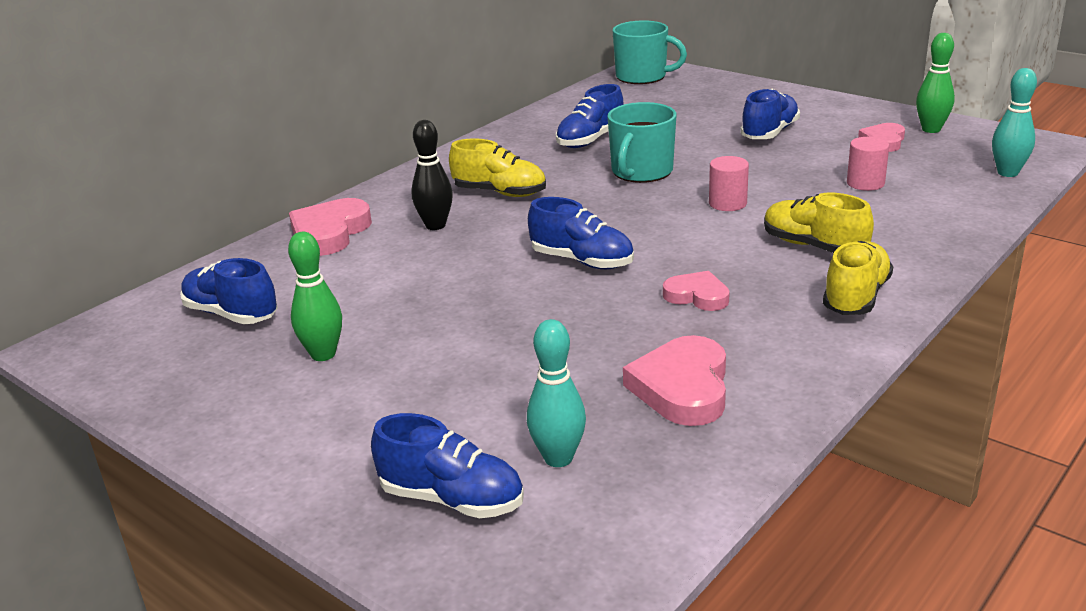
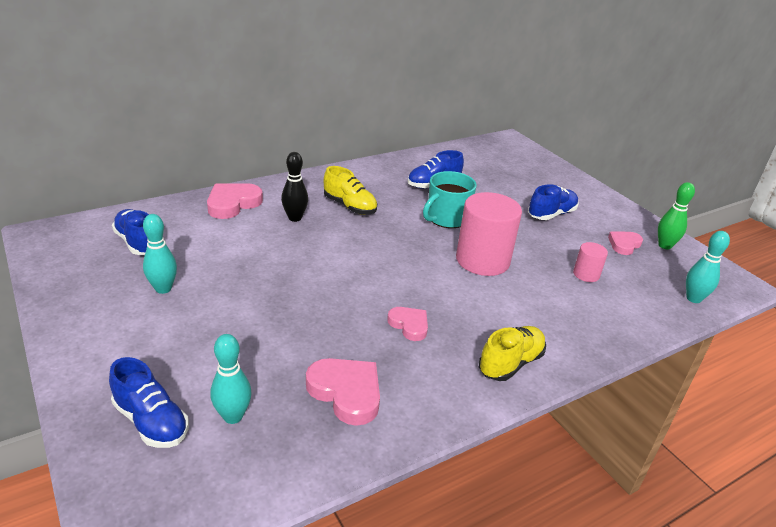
camera: 15 degrees right, 5 degrees up
(323, 354) = (163, 288): green bowling pin -> turquoise bowling pin
(582, 261) = (359, 273): blue shoe -> none
(642, 77) = (502, 146): turquoise mug -> none
(682, 388) = (346, 392): pink heart -> pink heart turned 105 degrees clockwise
(727, 203) = (482, 260): pink cylinder -> pink cylinder, size x2.09
(813, 246) = (513, 313): yellow shoe -> none

